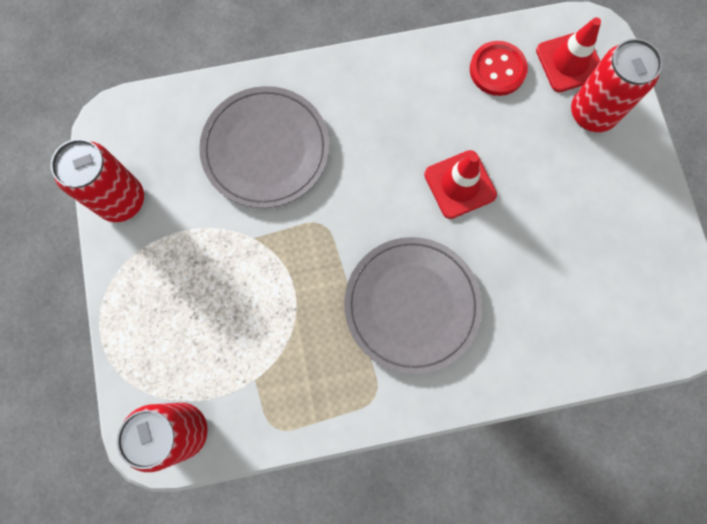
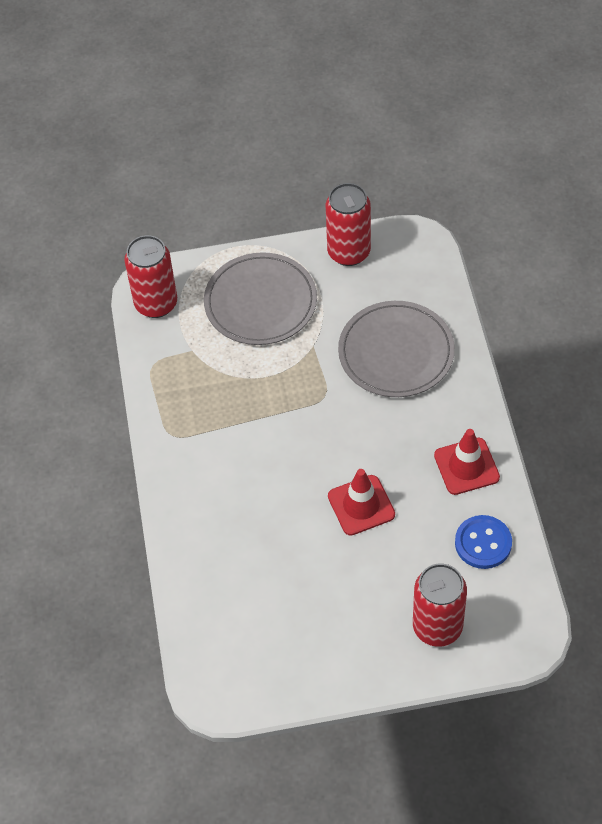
camera: 95 degrees right, 20 degrees down
(412, 305) = (248, 463): grey plate -> grey plate (260, 302)
(497, 70) = (483, 543): red button -> blue button
(569, 62) = (494, 610): red traffic cone -> red traffic cone (466, 466)

